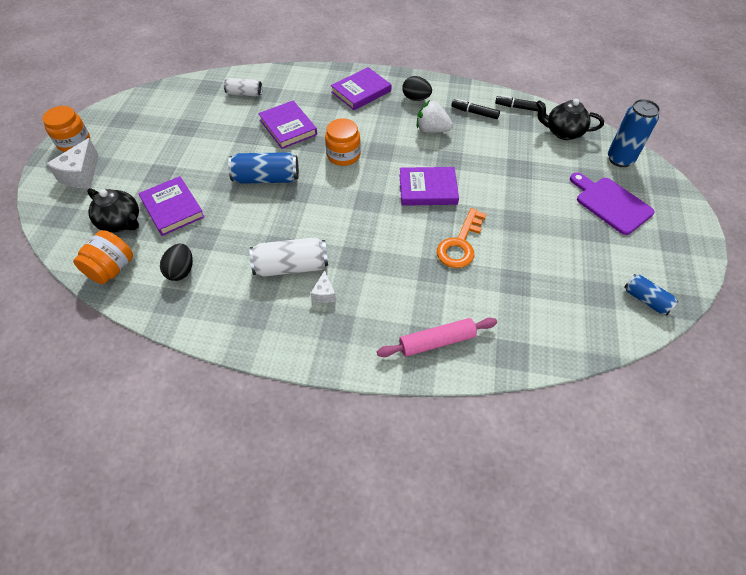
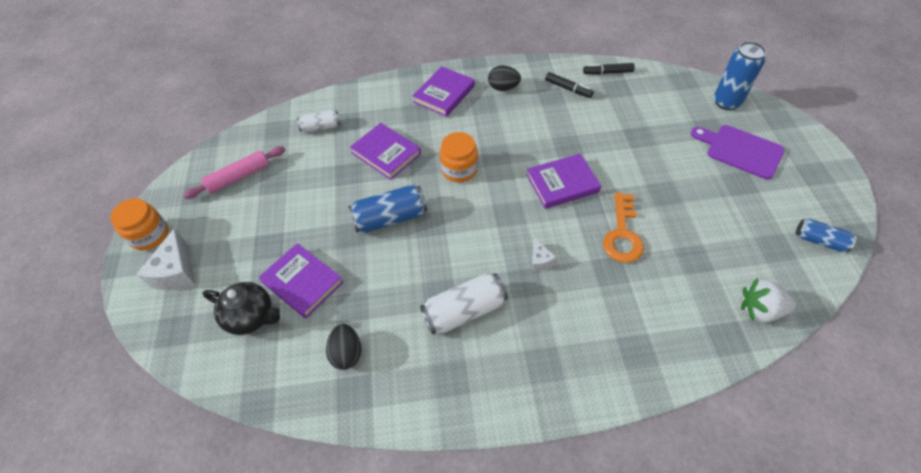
camera: 15 degrees left, 0 degrees up
(111, 269) = (266, 376): orange jar -> none
(324, 293) = (513, 331): white cheese -> white cheese (540, 260)
(432, 130) = (535, 118): white strawberry -> white strawberry (760, 310)
(436, 341) = (650, 348): pink rolling pin -> pink rolling pin (238, 177)
(474, 113) = (568, 89): black marker -> black marker turned 150 degrees counterclockwise
(563, 132) = (661, 88): black teapot -> none

